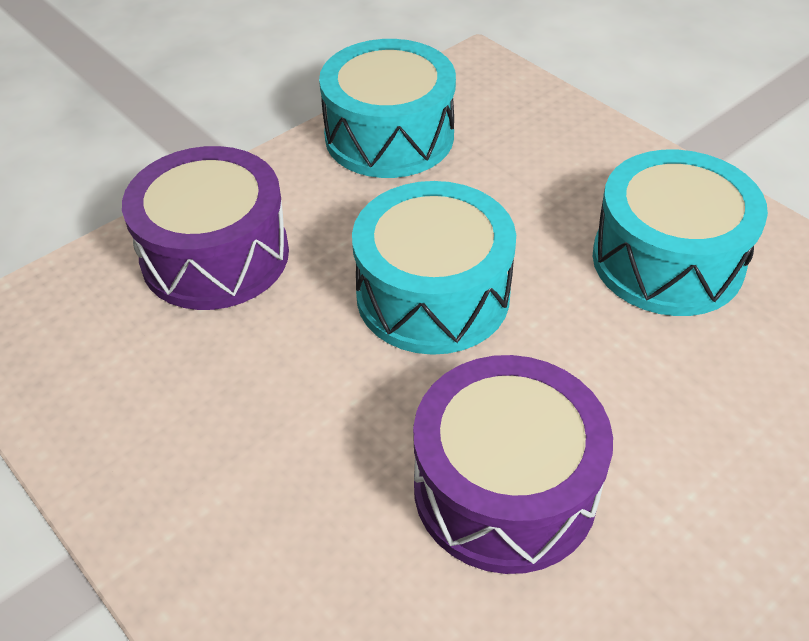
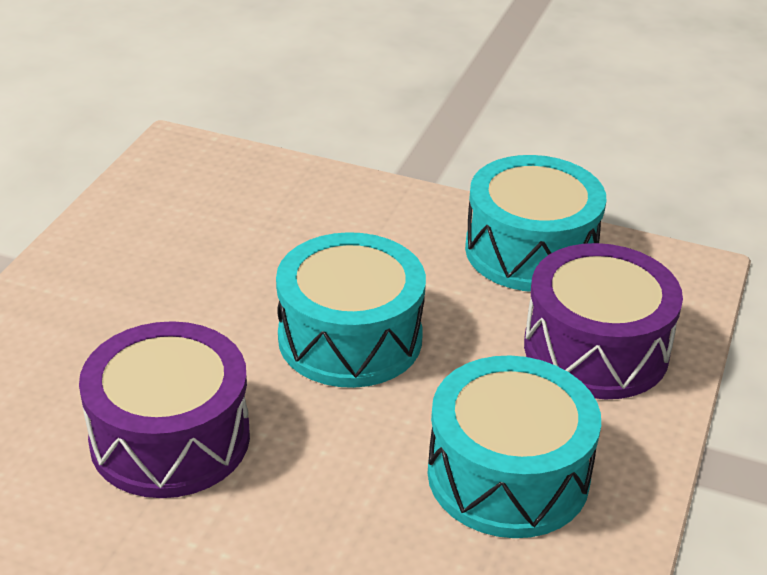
camera: 60 degrees right, 10 degrees down
(215, 255) = (310, 213): purple drum -> purple drum (596, 349)

